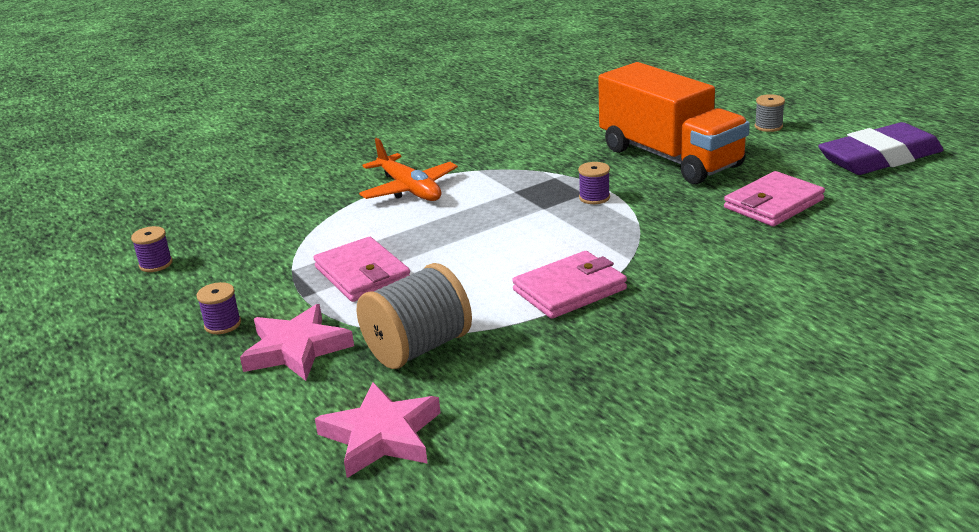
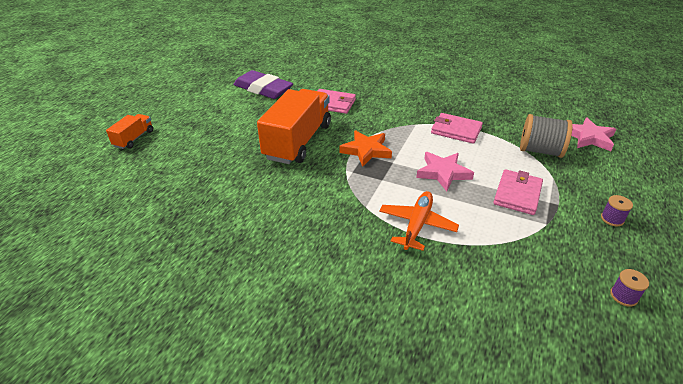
camera: 125 degrees left, 10 degrees up
(296, 349) = (588, 183): pink star -> pink star (443, 173)
(594, 197) = (366, 150): purple spool -> orange star
(768, 126) = (235, 122): grey spool -> none
(772, 72) = (134, 139): none -> orange truck

